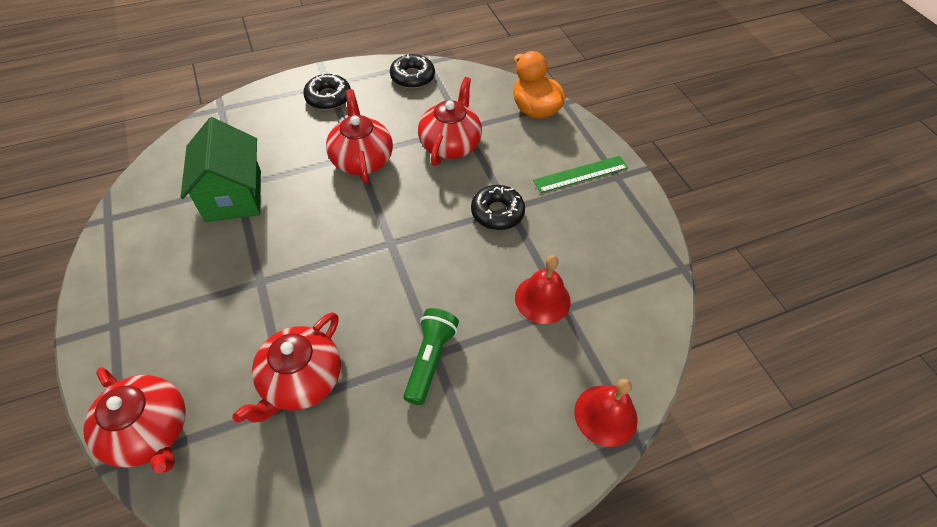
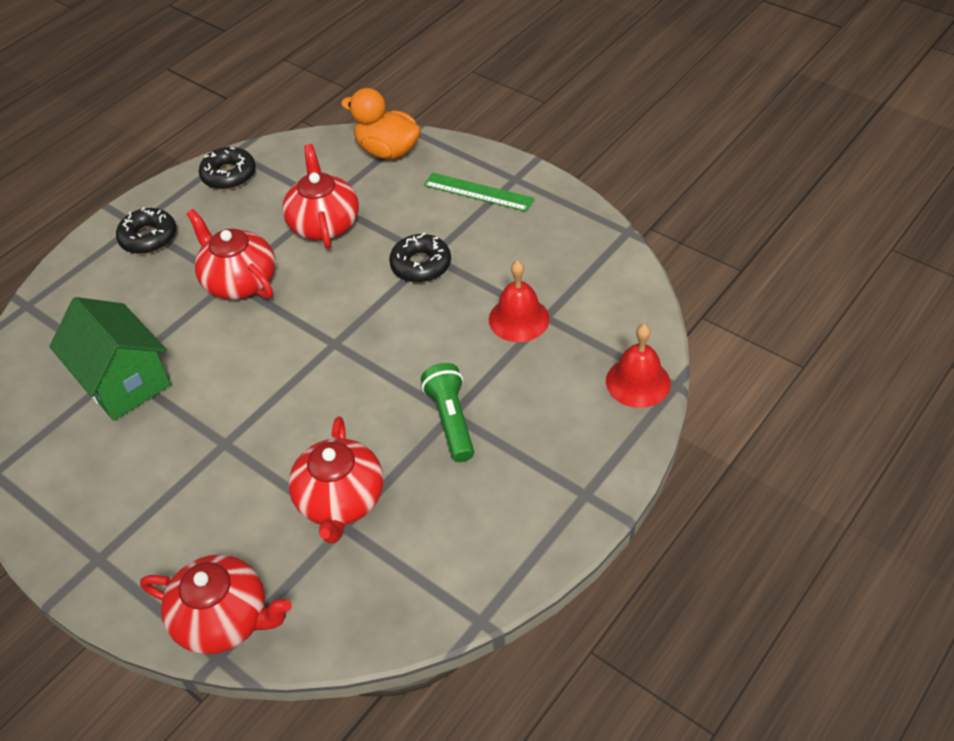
camera: 25 degrees left, 5 degrees down
(581, 174) = (478, 192): green ruler -> green ruler turned 75 degrees clockwise

